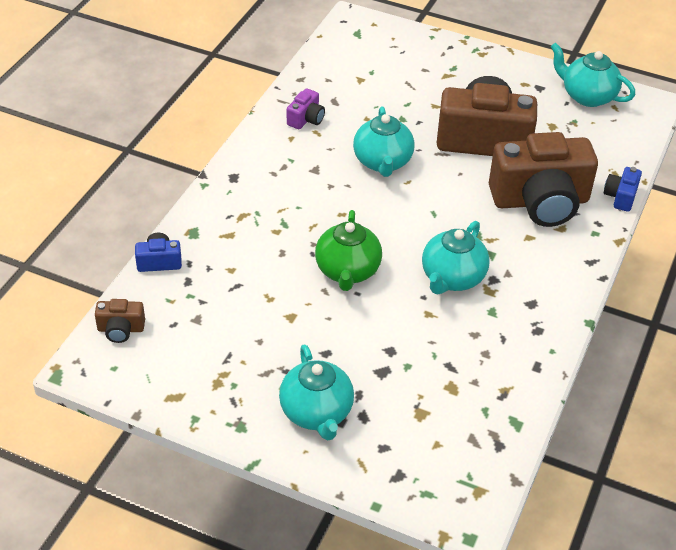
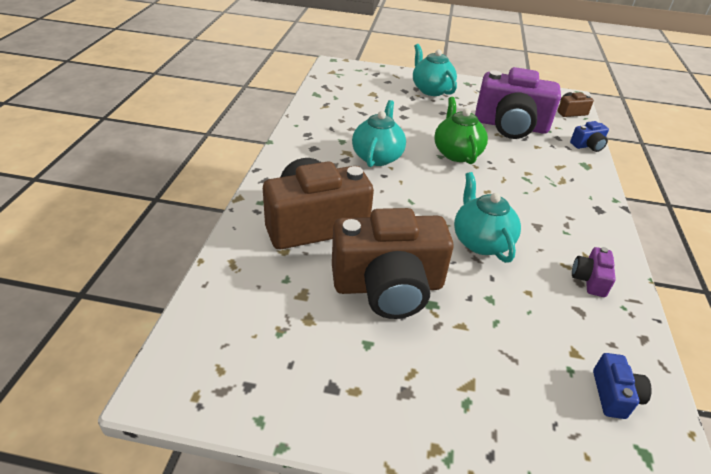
camera: 165 degrees right, 5 degrees down
(240, 311) = (510, 126): none -> purple camera
(587, 96) = (260, 383): turquoise teapot -> none
(620, 197) = (230, 239): blue camera -> blue camera (614, 395)

